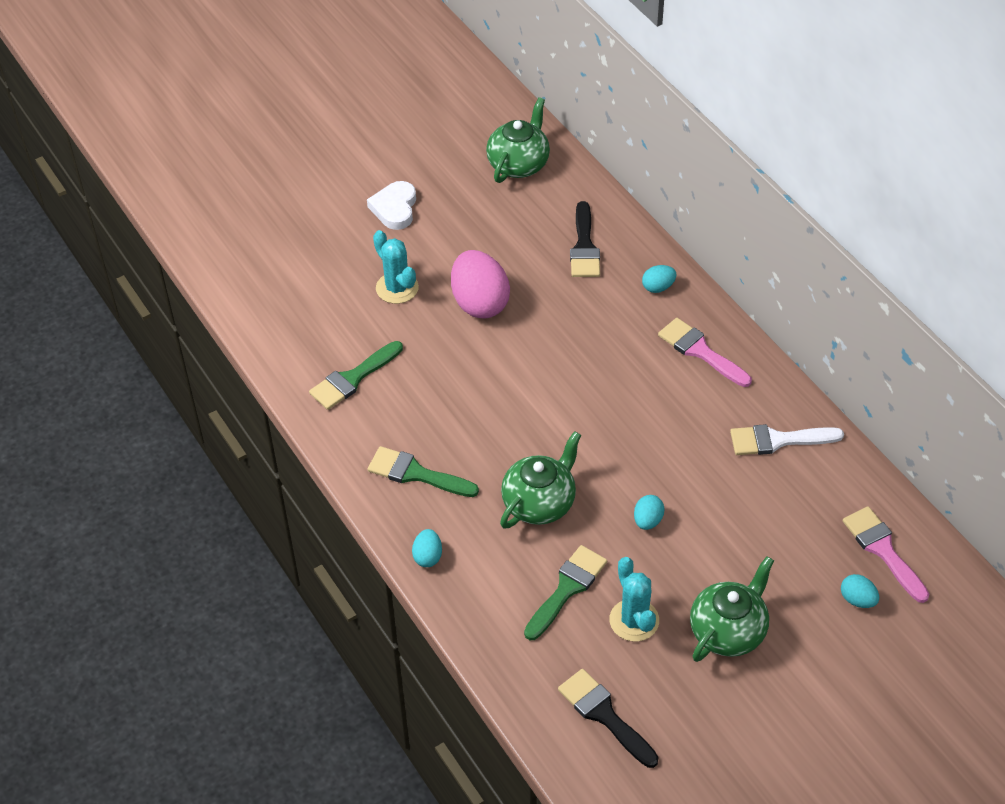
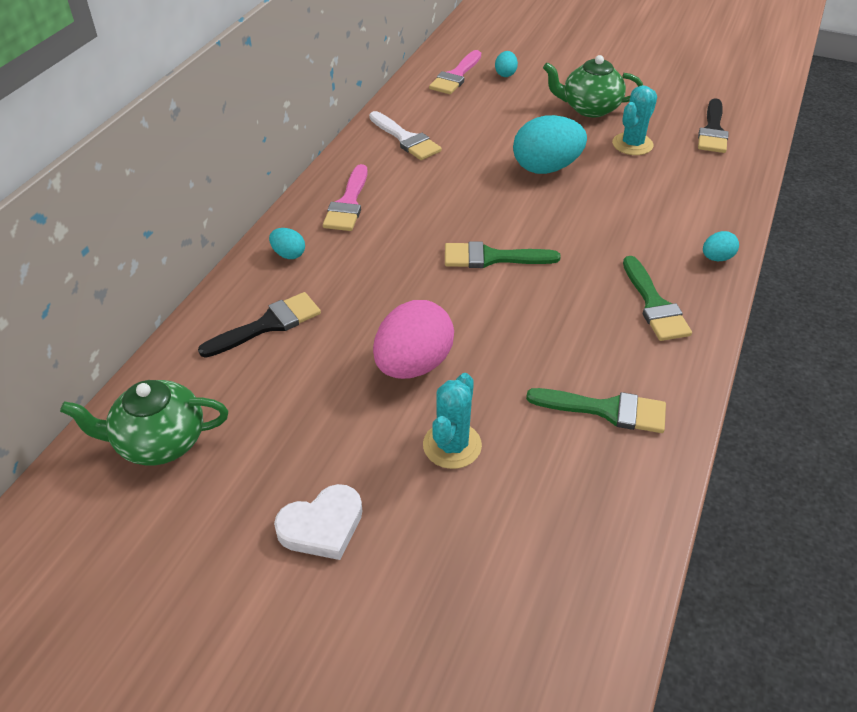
camera: 125 degrees left, 5 degrees down
(540, 503) = (594, 223): green teapot -> none
(567, 589) = (648, 180): green brush -> green brush (492, 257)
(648, 521) = (546, 168): turquoise egg -> turquoise egg, size x2.11

